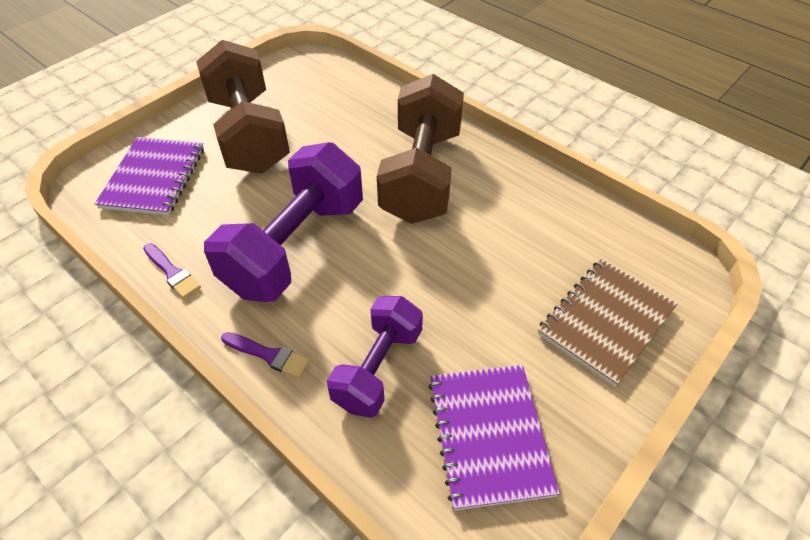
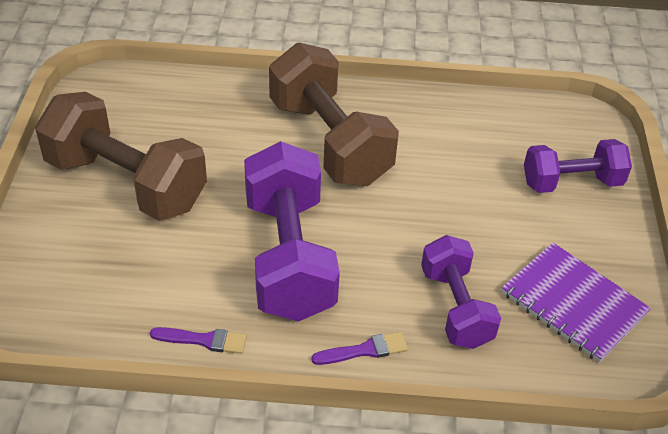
camera: 40 degrees left, 5 degrees down
(154, 177) = (77, 272): purple notebook -> none
(606, 321) = (571, 183): brown notebook -> purple dumbbell

